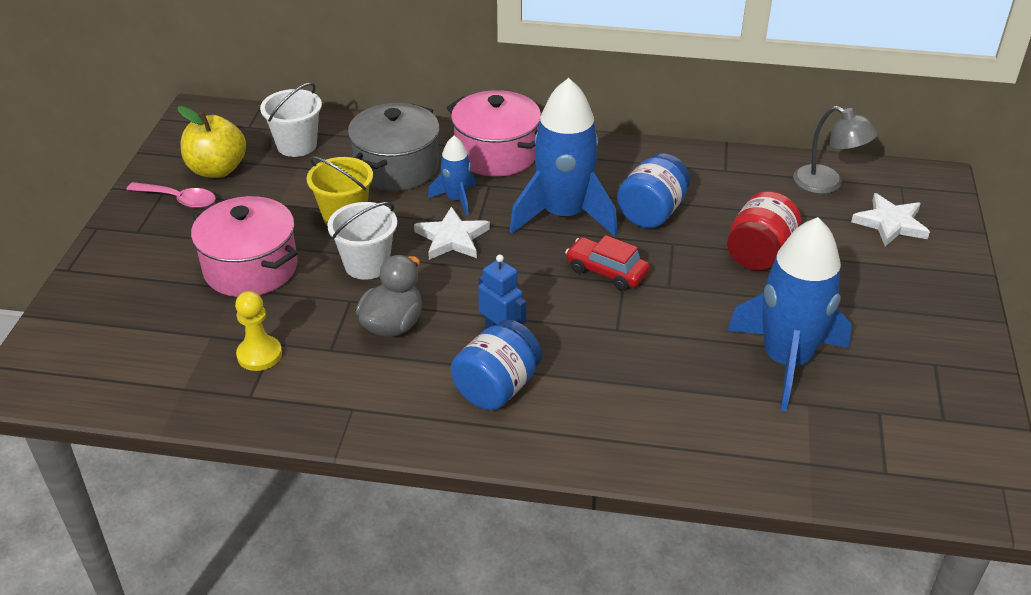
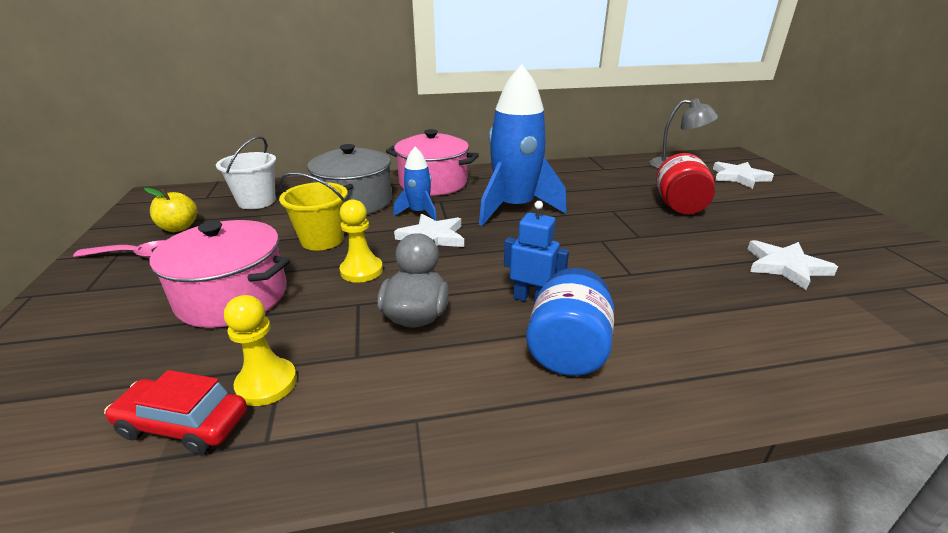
camera: 20 degrees left, 10 degrees down
(217, 169) = (179, 227): yellow apple -> yellow apple, size x0.66
(367, 265) = (361, 270): white bucket -> yellow pawn
(606, 271) = (581, 236): red car -> red car (184, 424)
(652, 212) = (579, 196): blue jar -> none
(786, 360) = (785, 267): blue rocket -> white star

